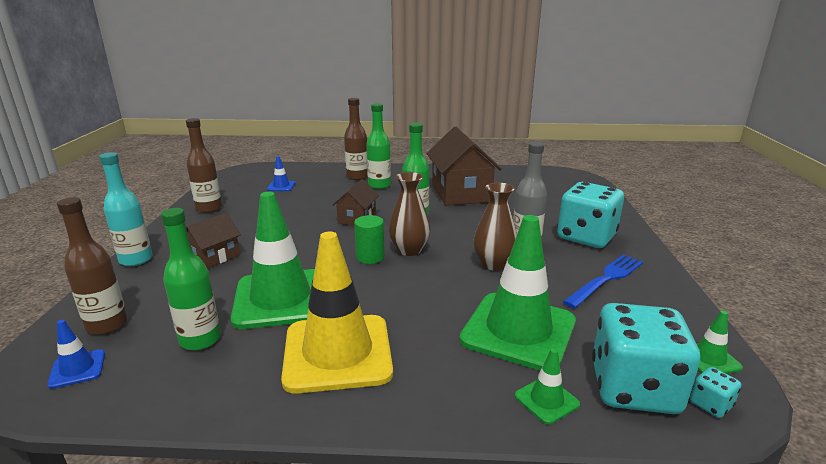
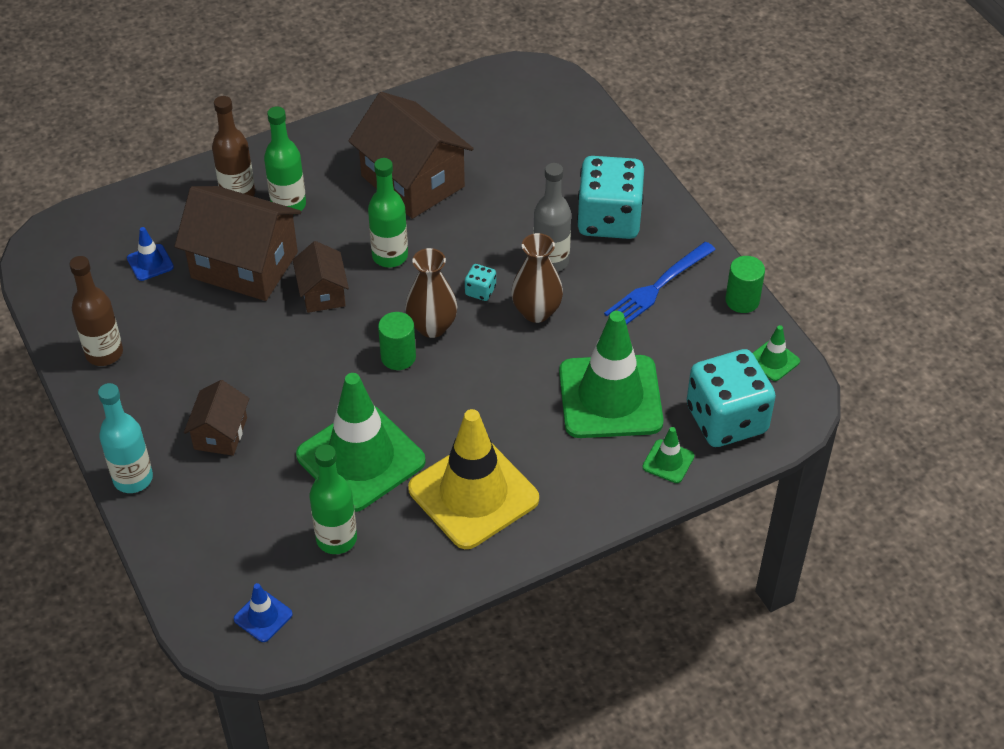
camera: 30 degrees left, 25 degrees up
(107, 325) = (224, 567): brown bottle -> none
(327, 198) = (244, 265): none -> brown house
(606, 279) = (657, 287): blue fork -> blue fork turned 150 degrees counterclockwise
(688, 308) = (742, 300): none -> green cylinder
(710, 404) = (784, 410): turquoise dice -> turquoise dice (480, 291)

